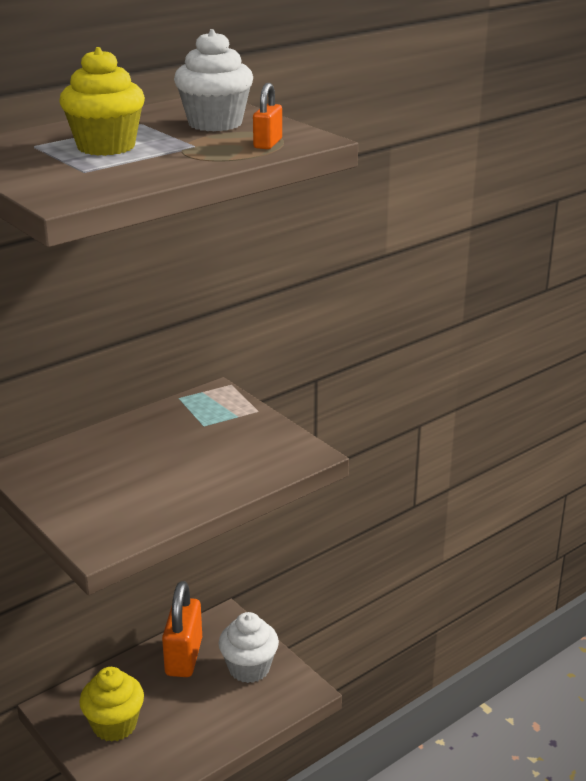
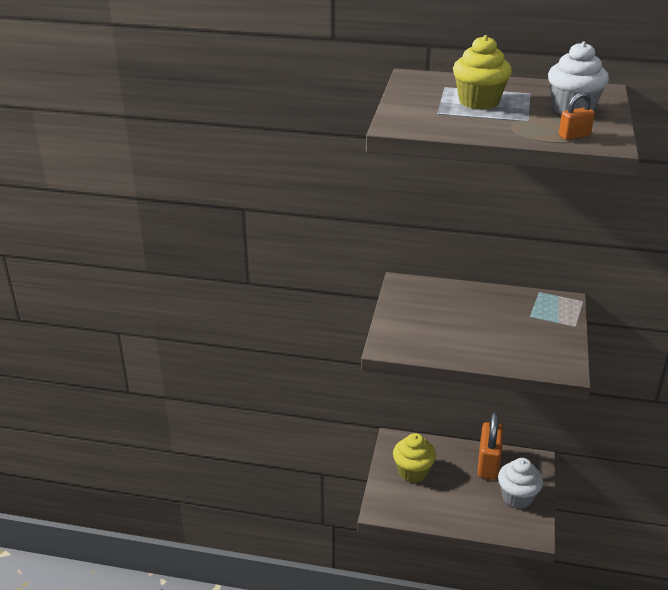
camera: 50 degrees right, 5 degrees up
(184, 657) = (488, 464): orange padlock -> orange padlock turned 45 degrees counterclockwise

